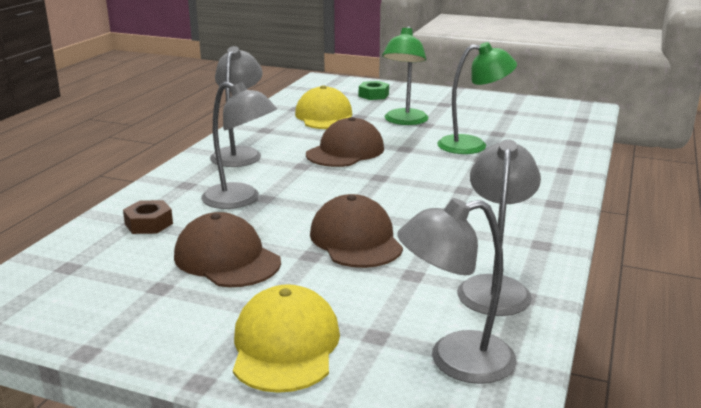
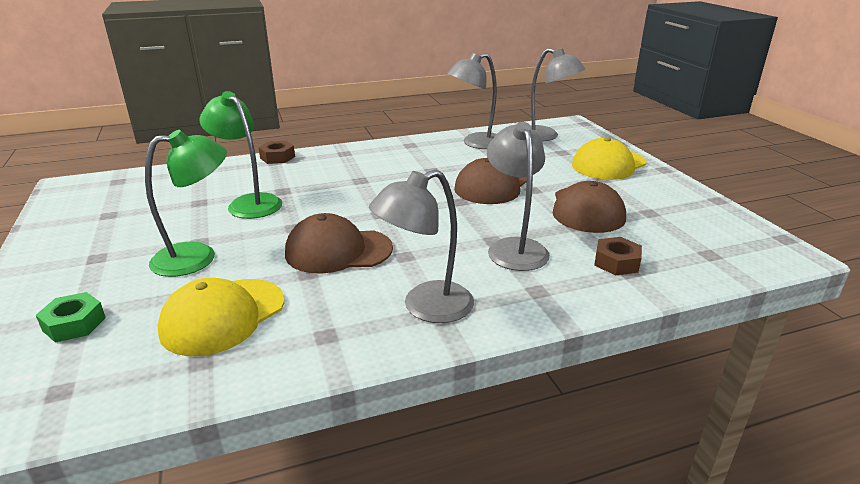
camera: 130 degrees left, 5 degrees up
(576, 174) = (277, 157): none -> brown nut

